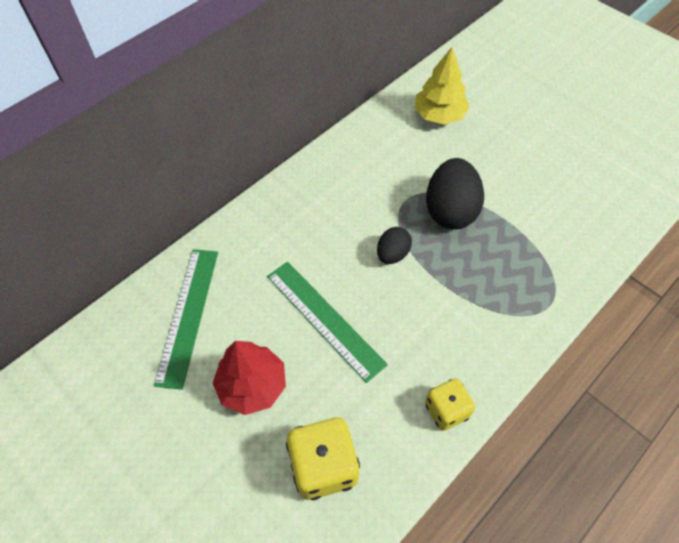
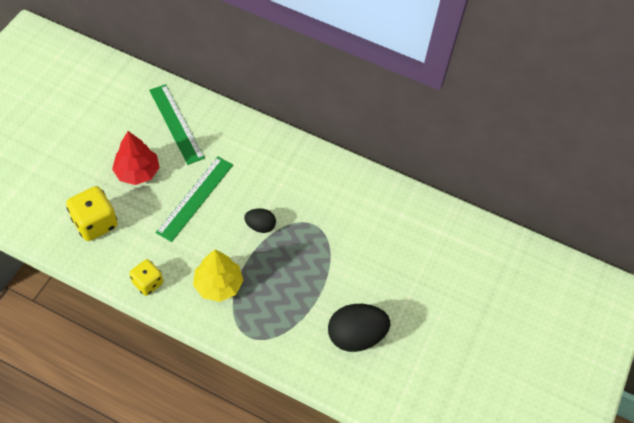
camera: 65 degrees right, 0 degrees up
(188, 315) = (176, 123): green ruler -> green ruler turned 75 degrees clockwise
(439, 115) = (411, 230): yellow tree -> yellow tree (218, 284)
(450, 211) = (313, 256): black egg -> black egg (356, 336)

